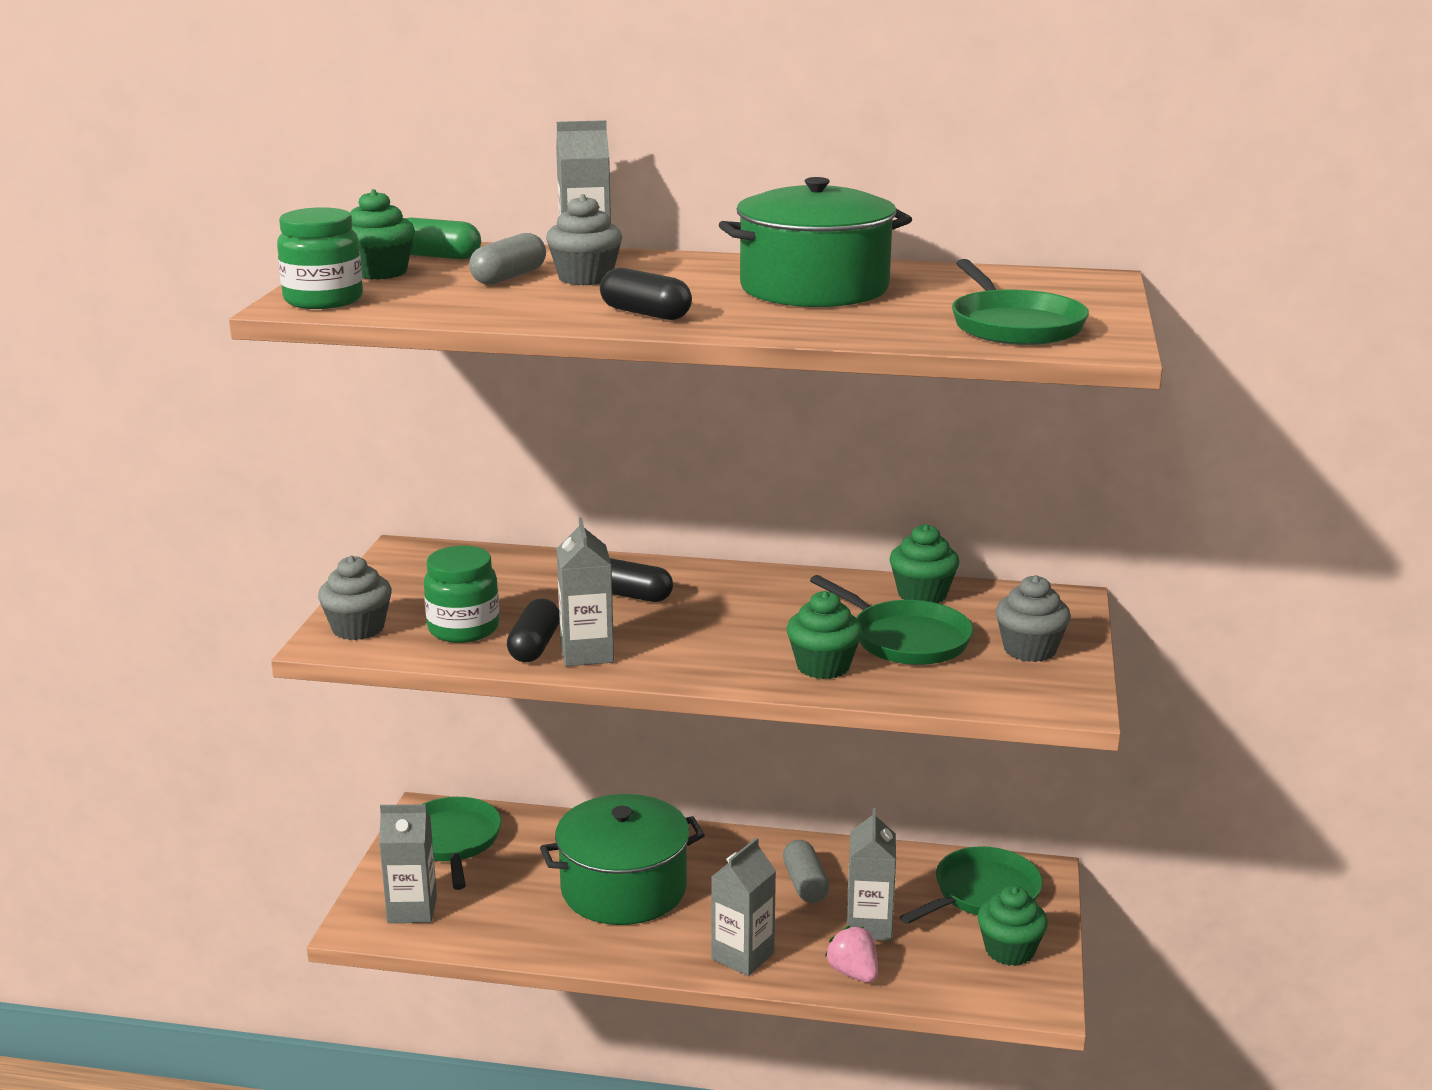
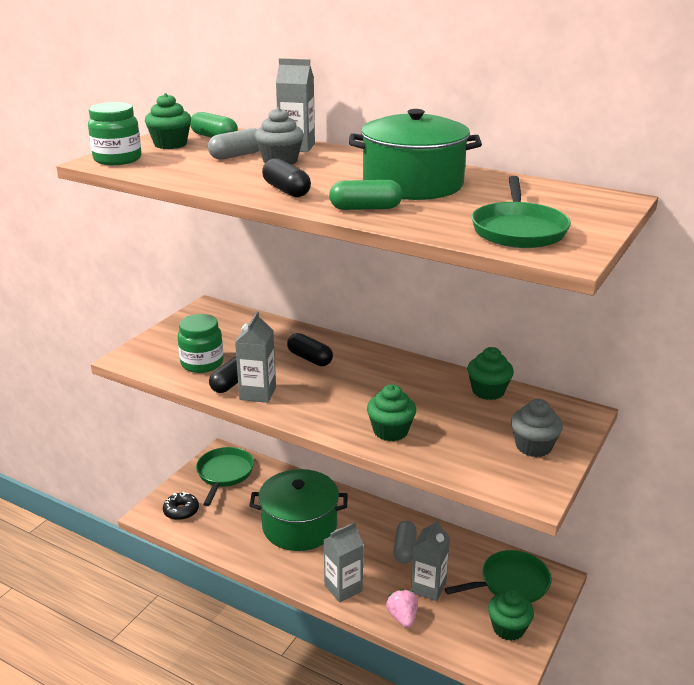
camera: 20 degrees right, 5 degrees up
(358, 628) = (147, 352): grey cupcake -> none
(412, 910) = (181, 511): grey carton -> black donut
(786, 323) = (365, 208): none -> green capsule
(906, 639) = (456, 422): green pan -> none

